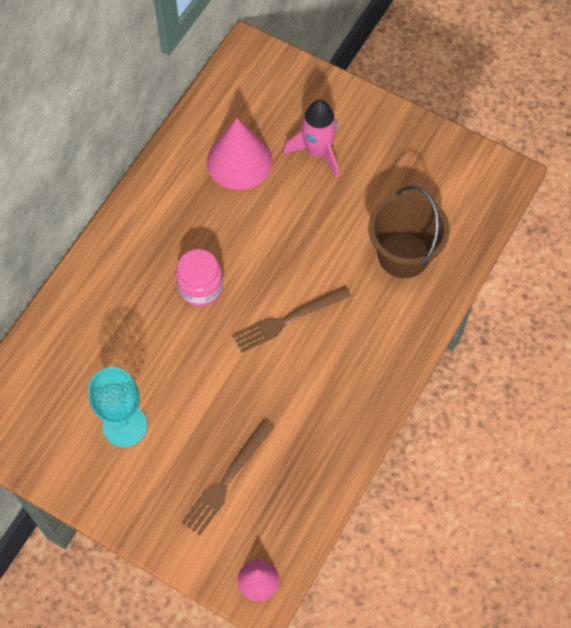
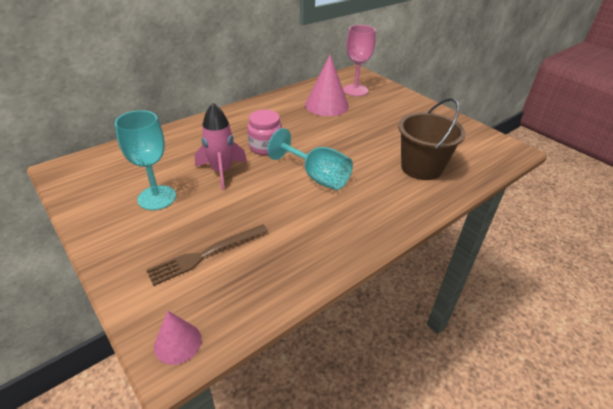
camera: 20 degrees right, 25 degrees down
(265, 104) = (355, 90): none -> pink goblet
(287, 319) = (317, 177): brown fork -> turquoise goblet
(317, 151) = (379, 112): pink rocket -> pink rocket (221, 172)

